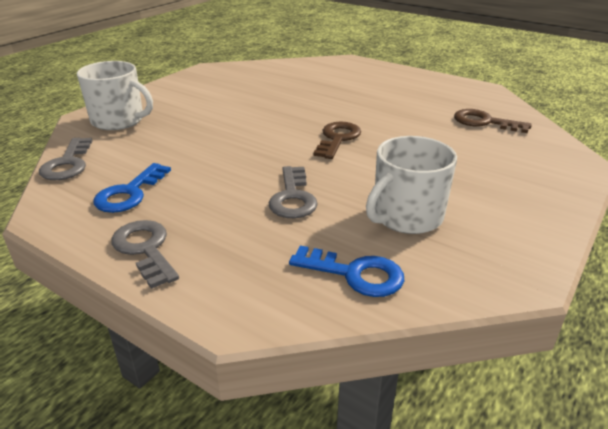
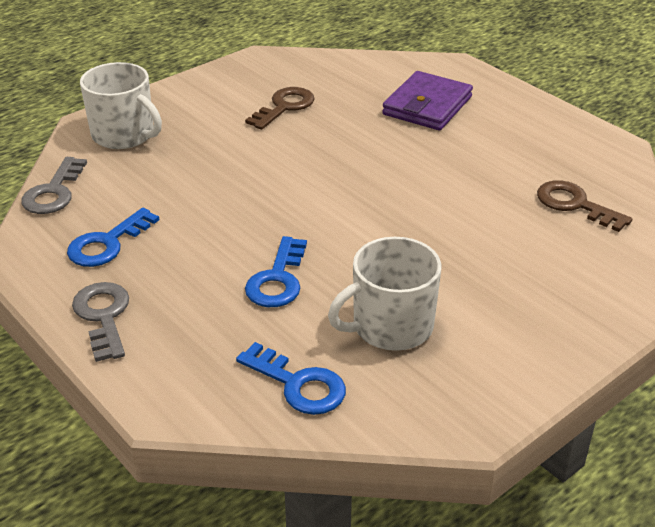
camera: 15 degrees right, 5 degrees up
(293, 197) = (278, 279): grey key -> blue key
(337, 139) = (369, 203): brown key -> brown key (284, 107)
(344, 81) = (427, 106): none -> purple wallet

